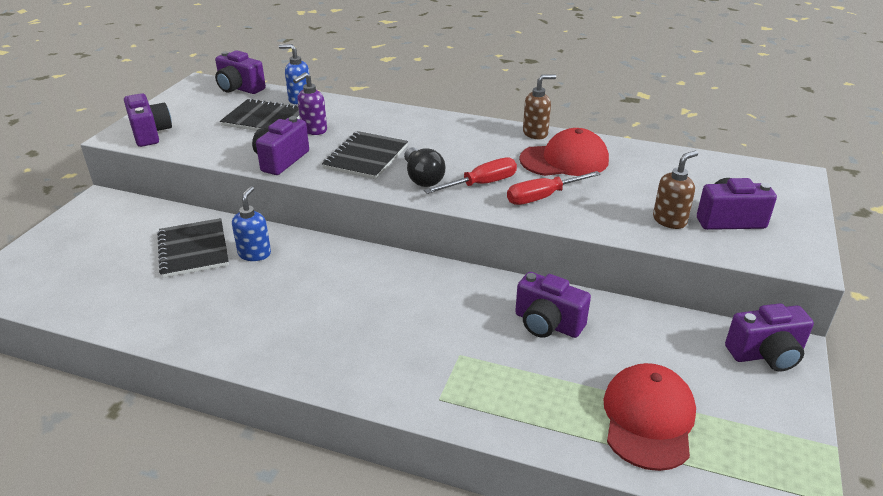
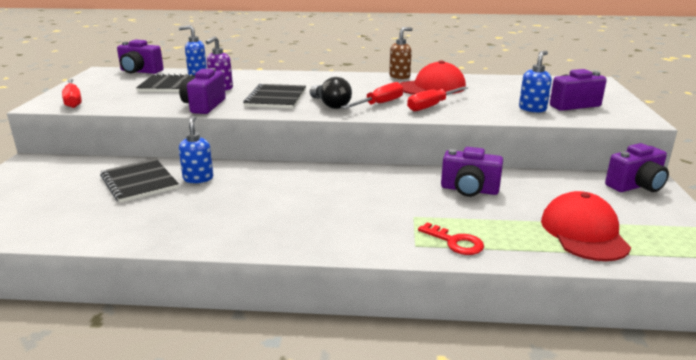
camera: 15 degrees left, 10 degrees down
(150, 133) = (73, 101): purple camera -> red screwdriver
(486, 403) = (455, 242): none -> red key
(669, 220) = (532, 109): brown soap dispenser -> blue soap dispenser

